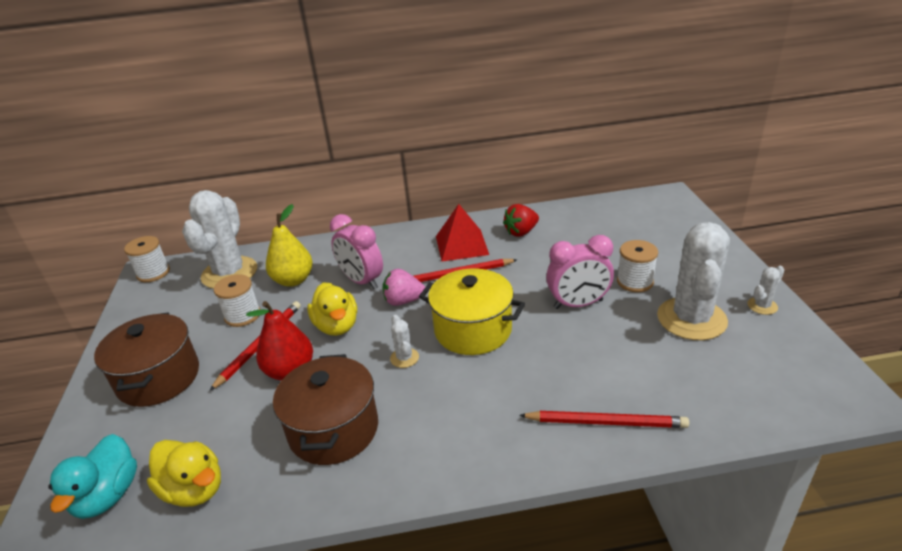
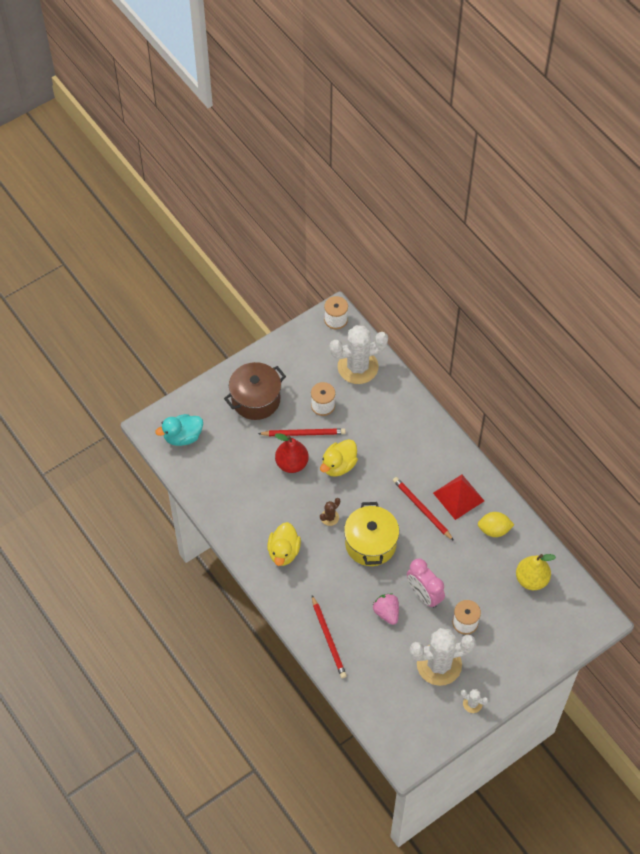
camera: 60 degrees right, 25 degrees up
(194, 489) = (203, 471): yellow duck -> yellow duck (283, 552)
(293, 280) = (369, 412): yellow pear -> yellow pear (531, 579)
(333, 429) = (263, 510): brown pot -> none
(362, 281) = (387, 454): pink clock -> none
(403, 301) = (379, 490): pink strawberry -> pink strawberry (386, 612)
(404, 358) = (329, 517): white cactus -> brown cactus
(521, 232) = (494, 530): red strawberry -> yellow lemon

